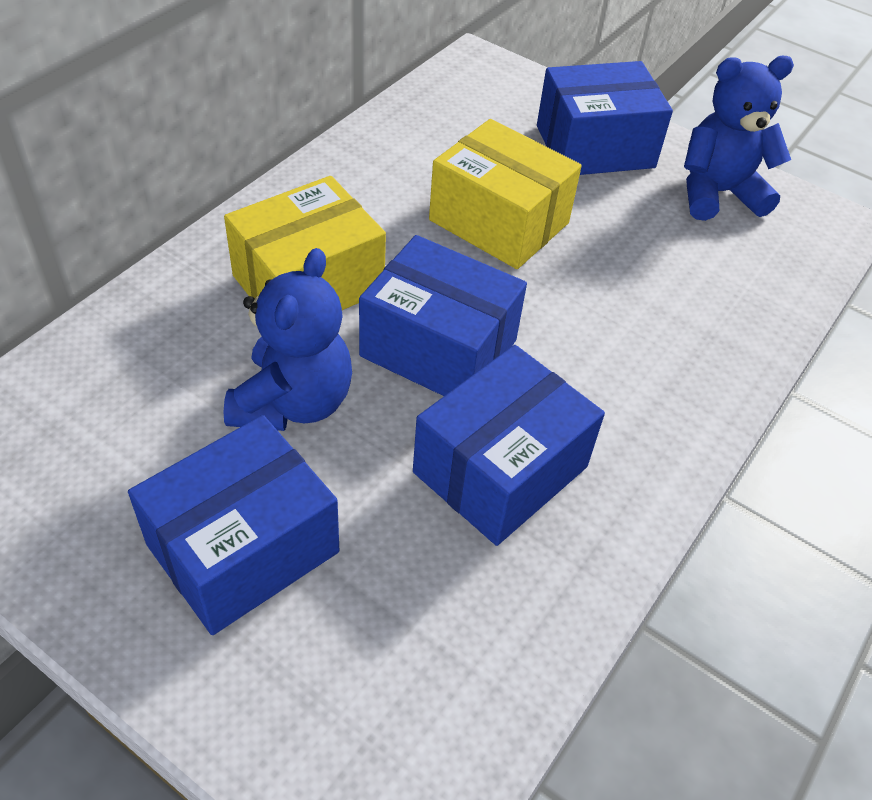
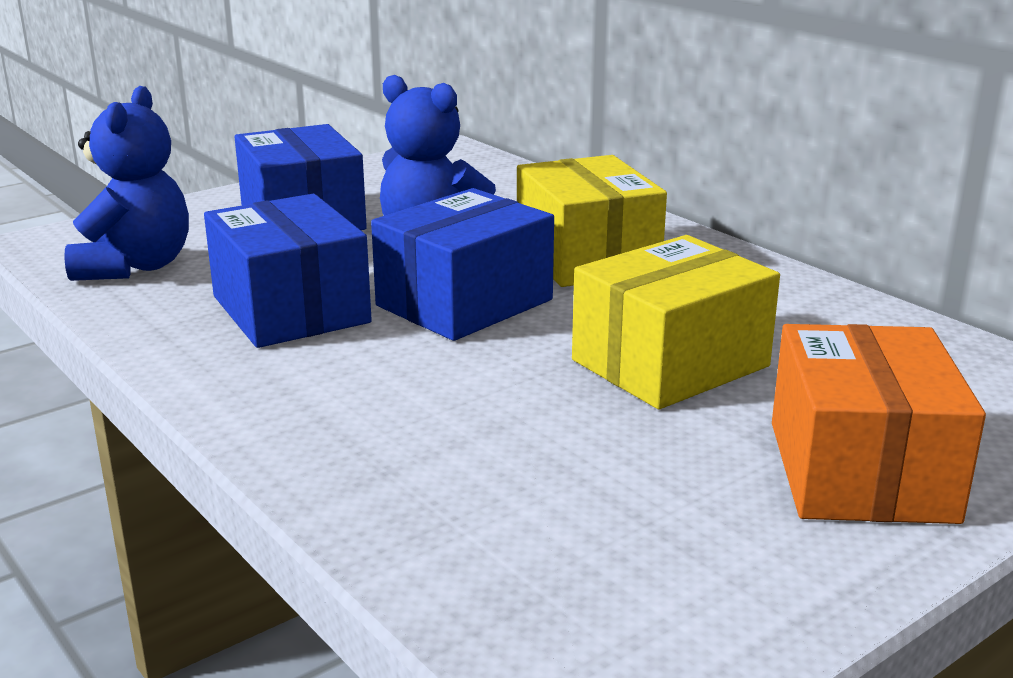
camera: 110 degrees right, 25 degrees down
(595, 146) = (860, 471): blue box -> orange box
(717, 193) = (720, 571): blue teddy bear -> blue teddy bear (135, 267)

